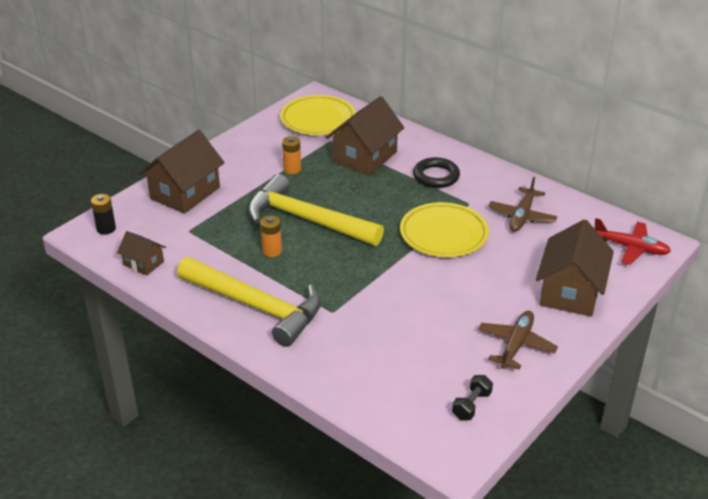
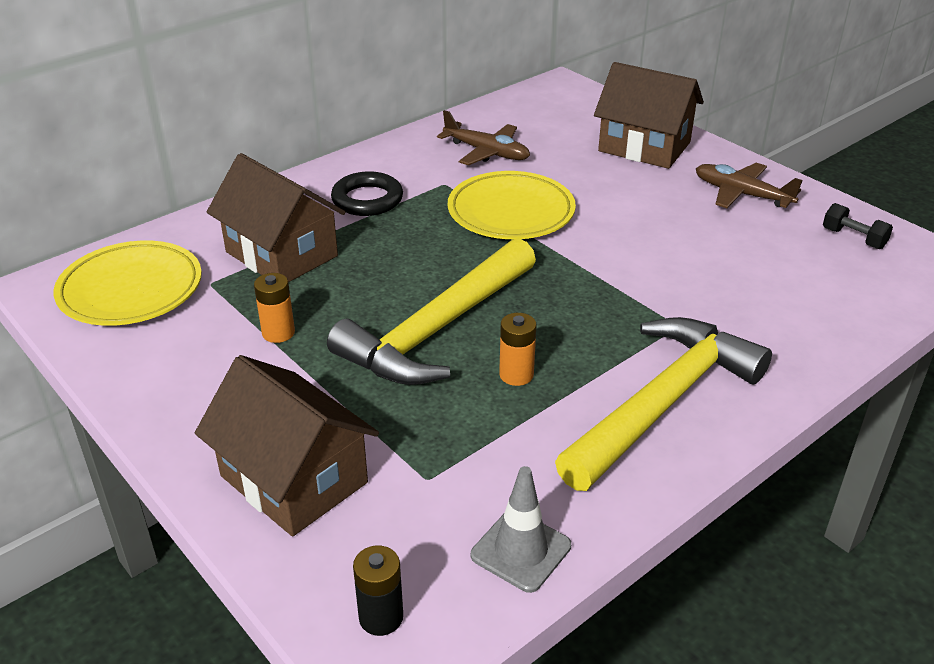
camera: 80 degrees left, 0 degrees up
(143, 263) = (521, 550): brown house -> grey traffic cone
(631, 248) = (568, 100): red plane -> none

